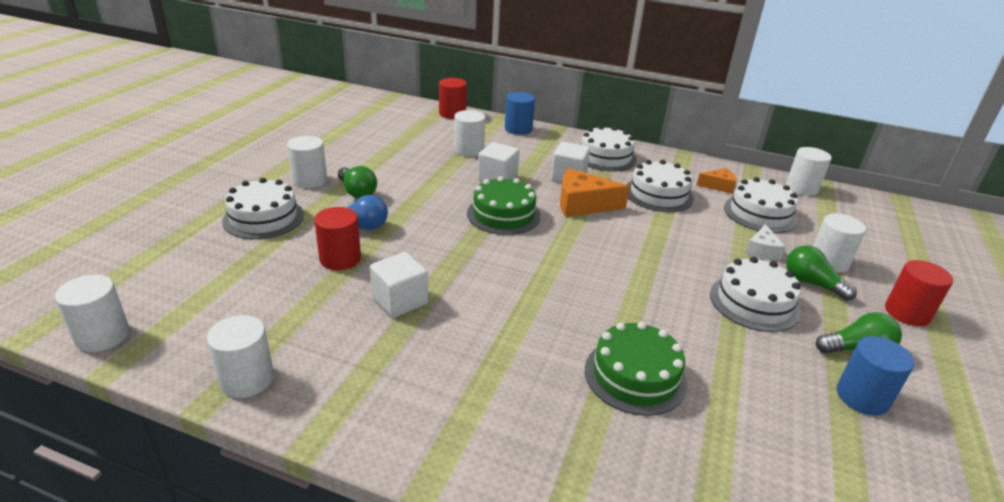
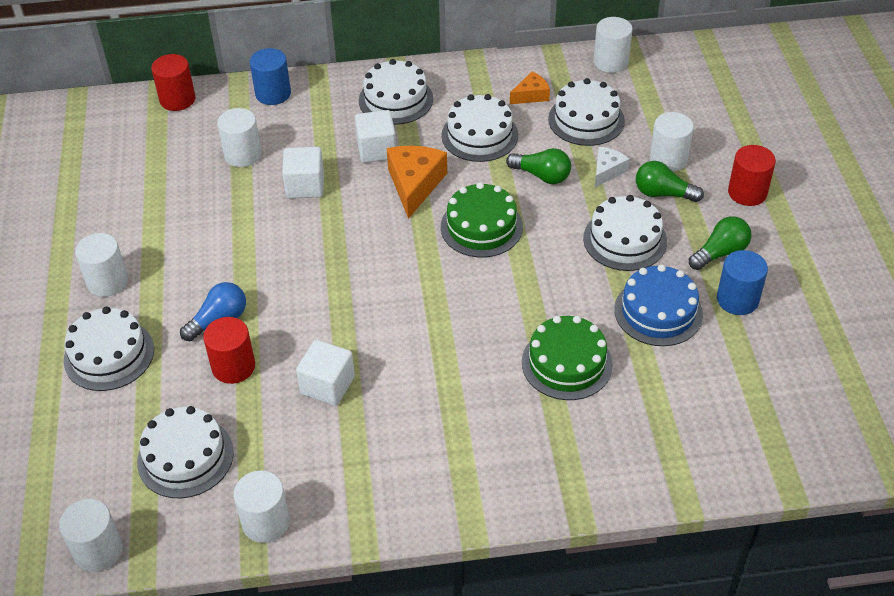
camera: 25 degrees left, 15 degrees up
(240, 301) = (185, 457): none -> white cake
(357, 192) = (174, 274): green light bulb -> green light bulb (542, 176)
(503, 214) = (346, 235): green cake -> green cake (481, 227)
(583, 204) = (414, 184): orange cheese -> orange cheese turned 120 degrees clockwise
(761, 372) = (658, 312): none -> blue cake
(762, 250) = (607, 171): white cheese -> white cheese turned 135 degrees counterclockwise

